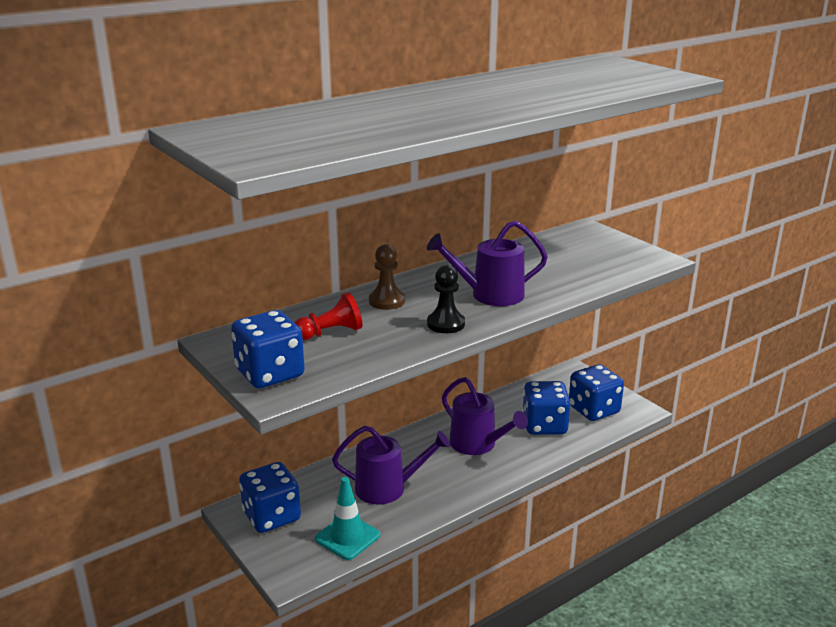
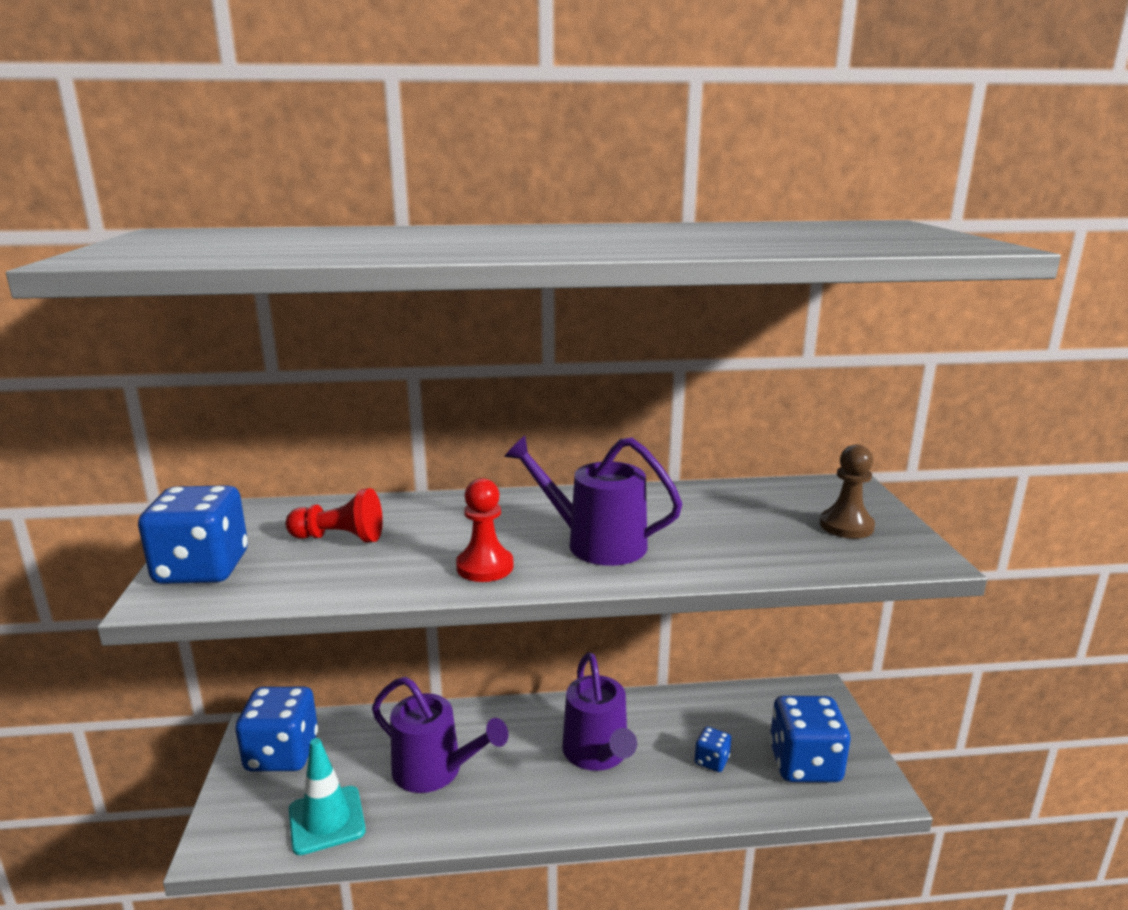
camera: 30 degrees right, 5 degrees down
(386, 301) = (458, 517): brown pawn -> brown pawn (846, 526)
(445, 324) = (485, 567): black pawn -> red pawn
(544, 425) = (711, 761): blue dice -> blue dice, size x0.47

